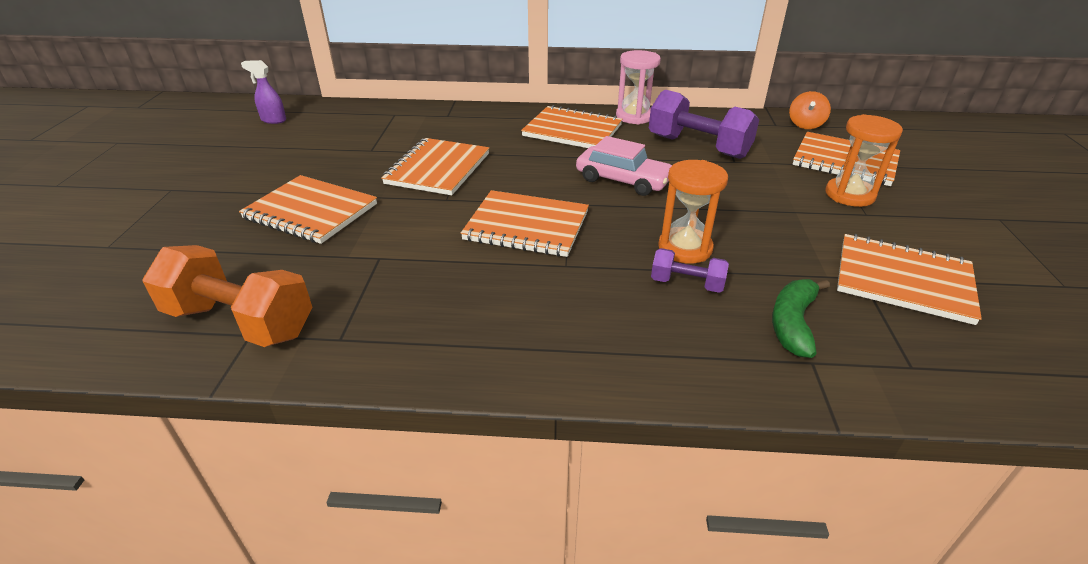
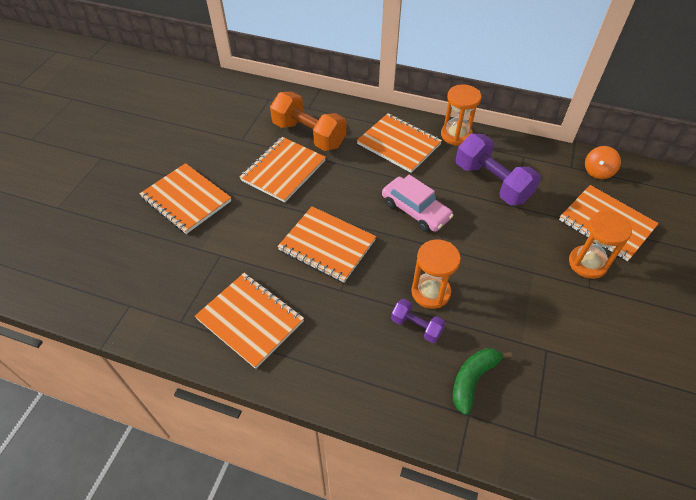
camera: 15 degrees right, 15 degrees up
(240, 321) = (126, 293): orange dumbbell -> orange dumbbell (309, 135)
(273, 120) = (180, 91): purple spray bottle -> none
(634, 116) = (456, 135): pink hourglass -> orange hourglass
(903, 280) = (576, 360): orange notebook -> orange notebook (250, 320)

